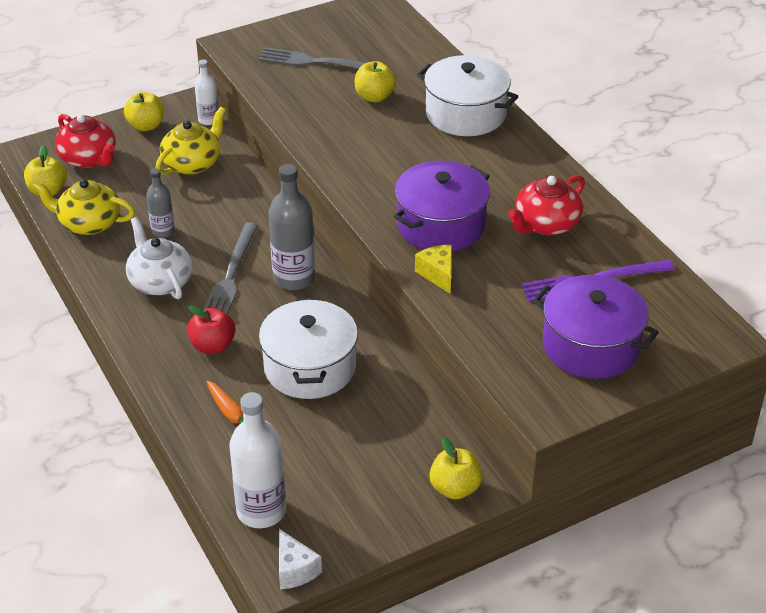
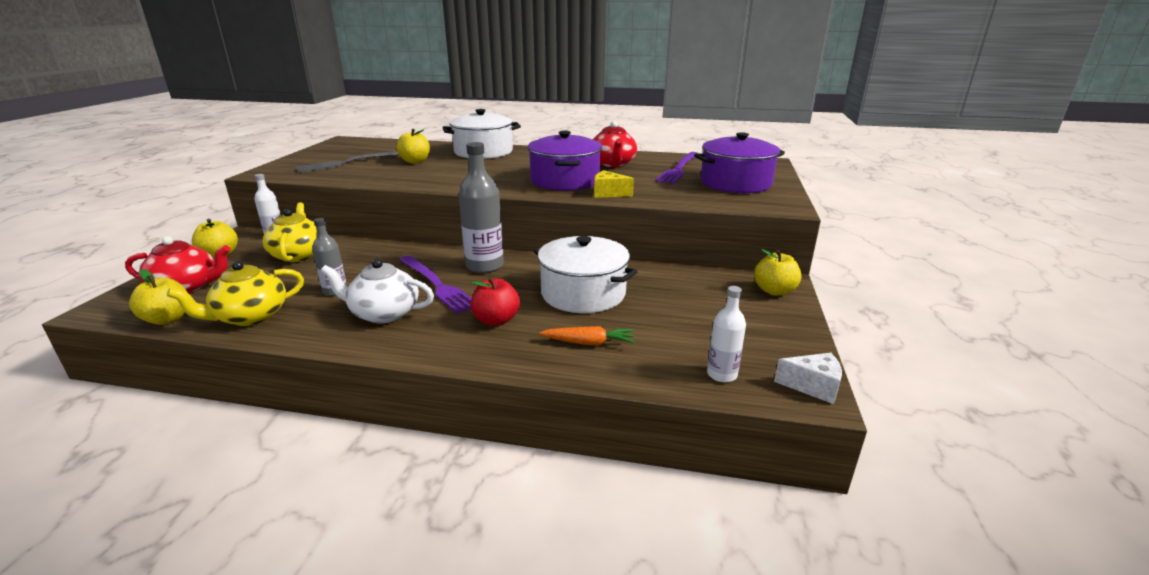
camera: 50 degrees left, 15 degrees down
(230, 276) = (437, 285): grey fork -> purple fork
(261, 511) = (722, 374): white bottle -> white bottle, size x0.57

